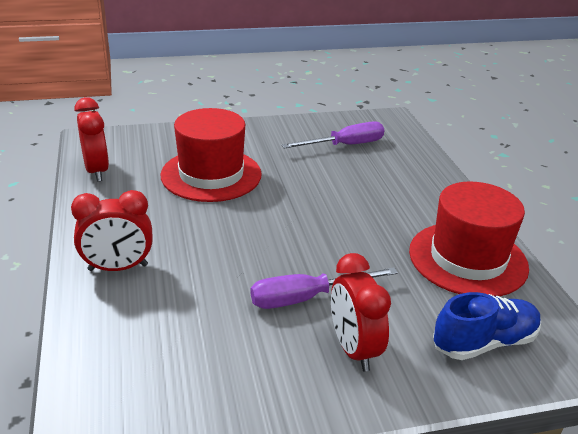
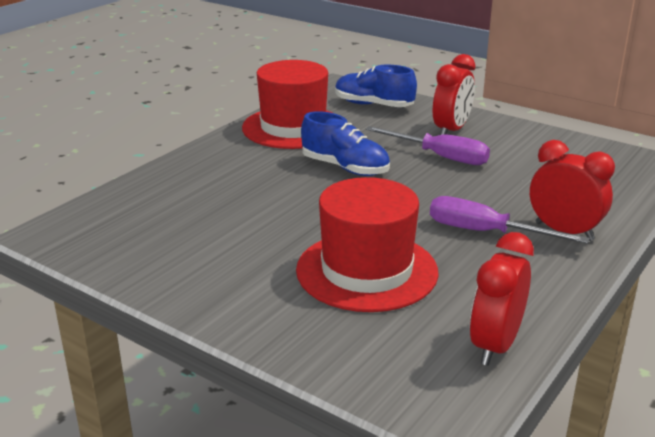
camera: 130 degrees left, 5 degrees down
(345, 145) = (172, 230): purple screwdriver -> purple screwdriver (486, 232)
(350, 239) = (345, 168): none -> blue shoe

